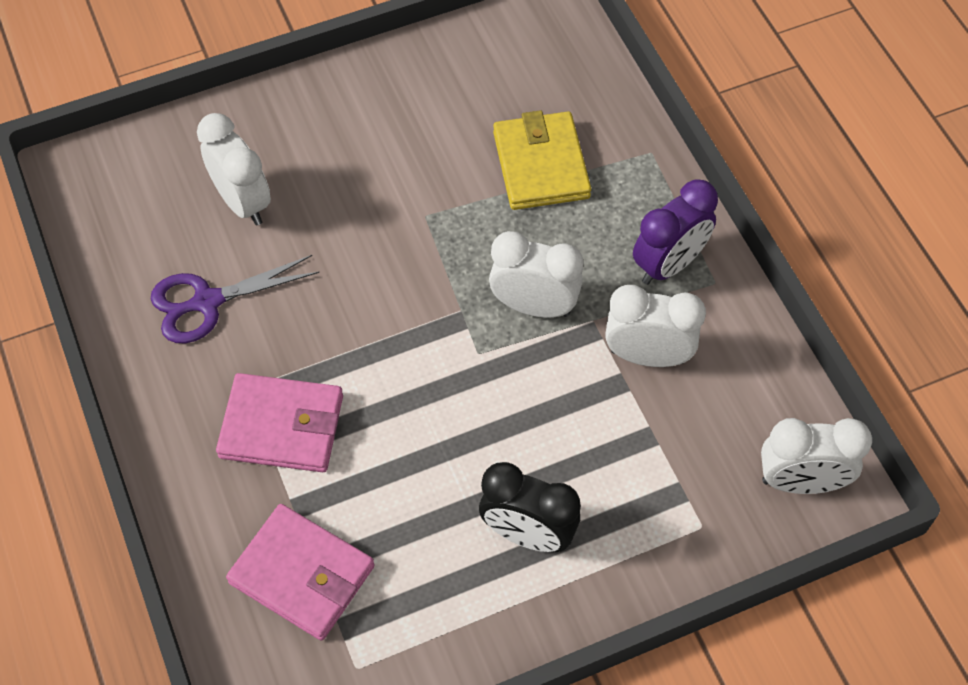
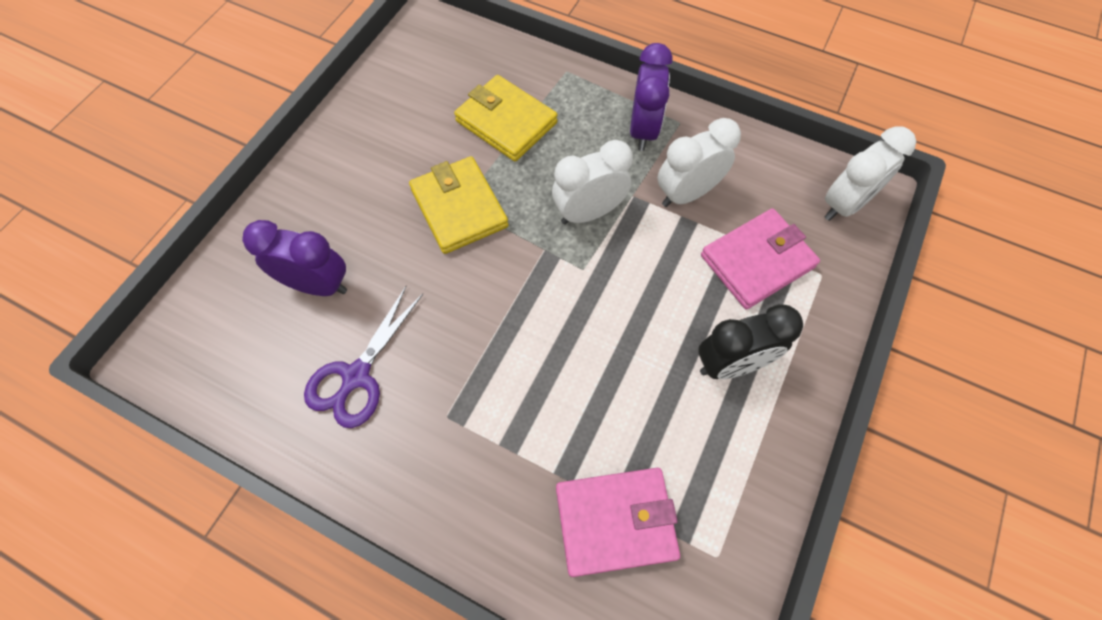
camera: 40 degrees left, 5 degrees up
(242, 202) = (318, 285): white clock -> purple clock
(282, 426) = (498, 424): pink wallet -> pink wallet (757, 261)
(420, 218) = (459, 208): none -> yellow wallet

